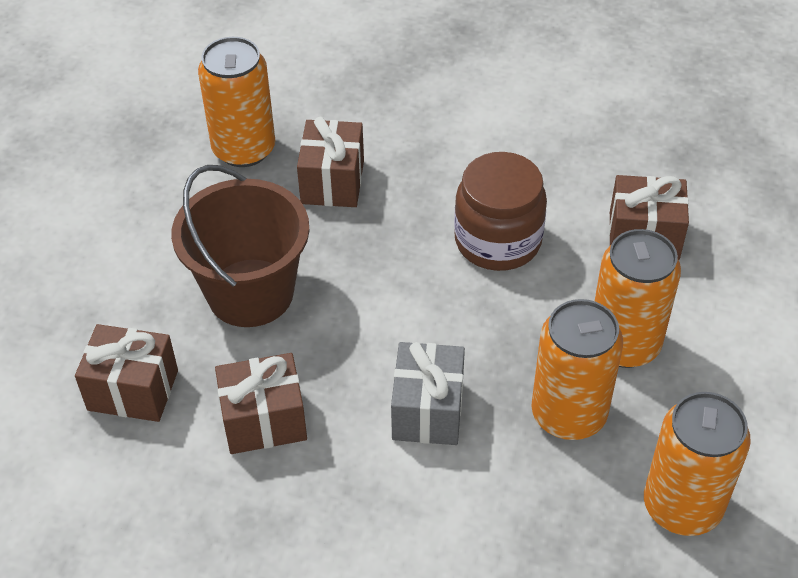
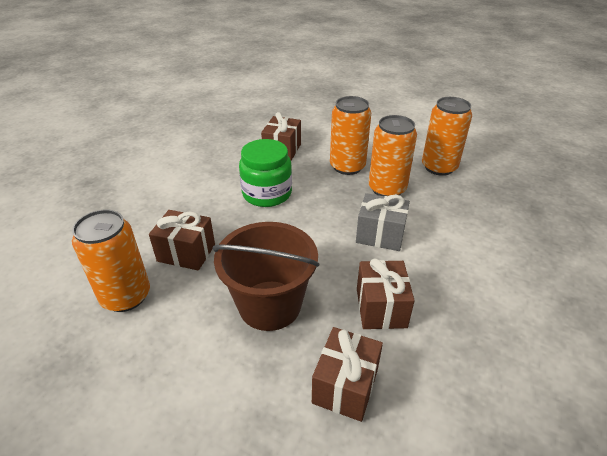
camera: 80 degrees left, 10 degrees down
(498, 241) = (267, 193): brown jar -> green jar

